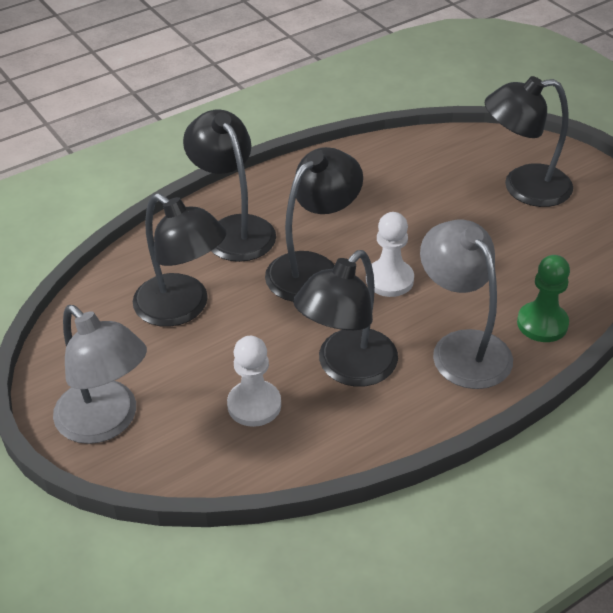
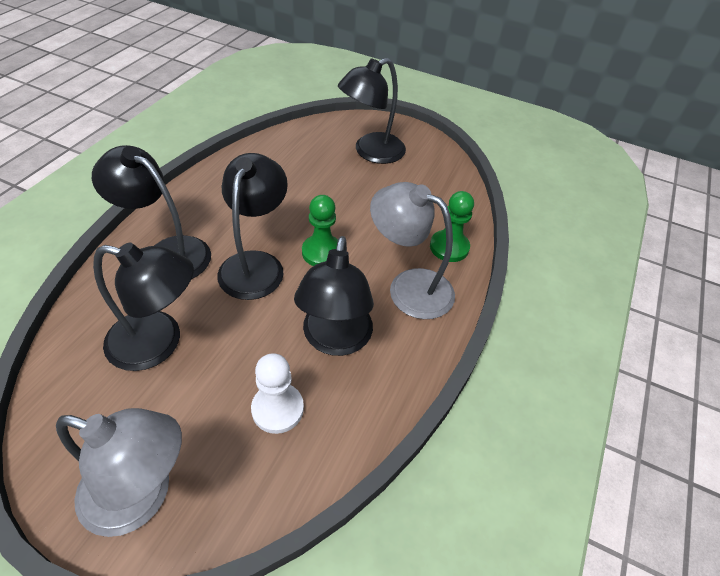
camera: 35 degrees left, 5 degrees up
(389, 280) = (322, 252): white pawn -> green pawn

